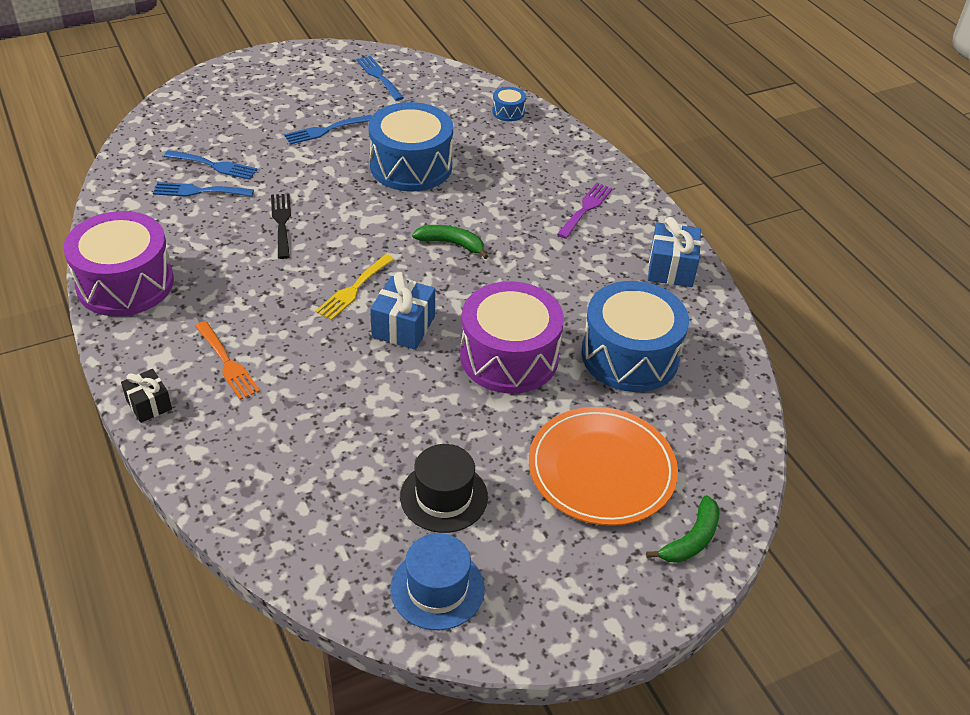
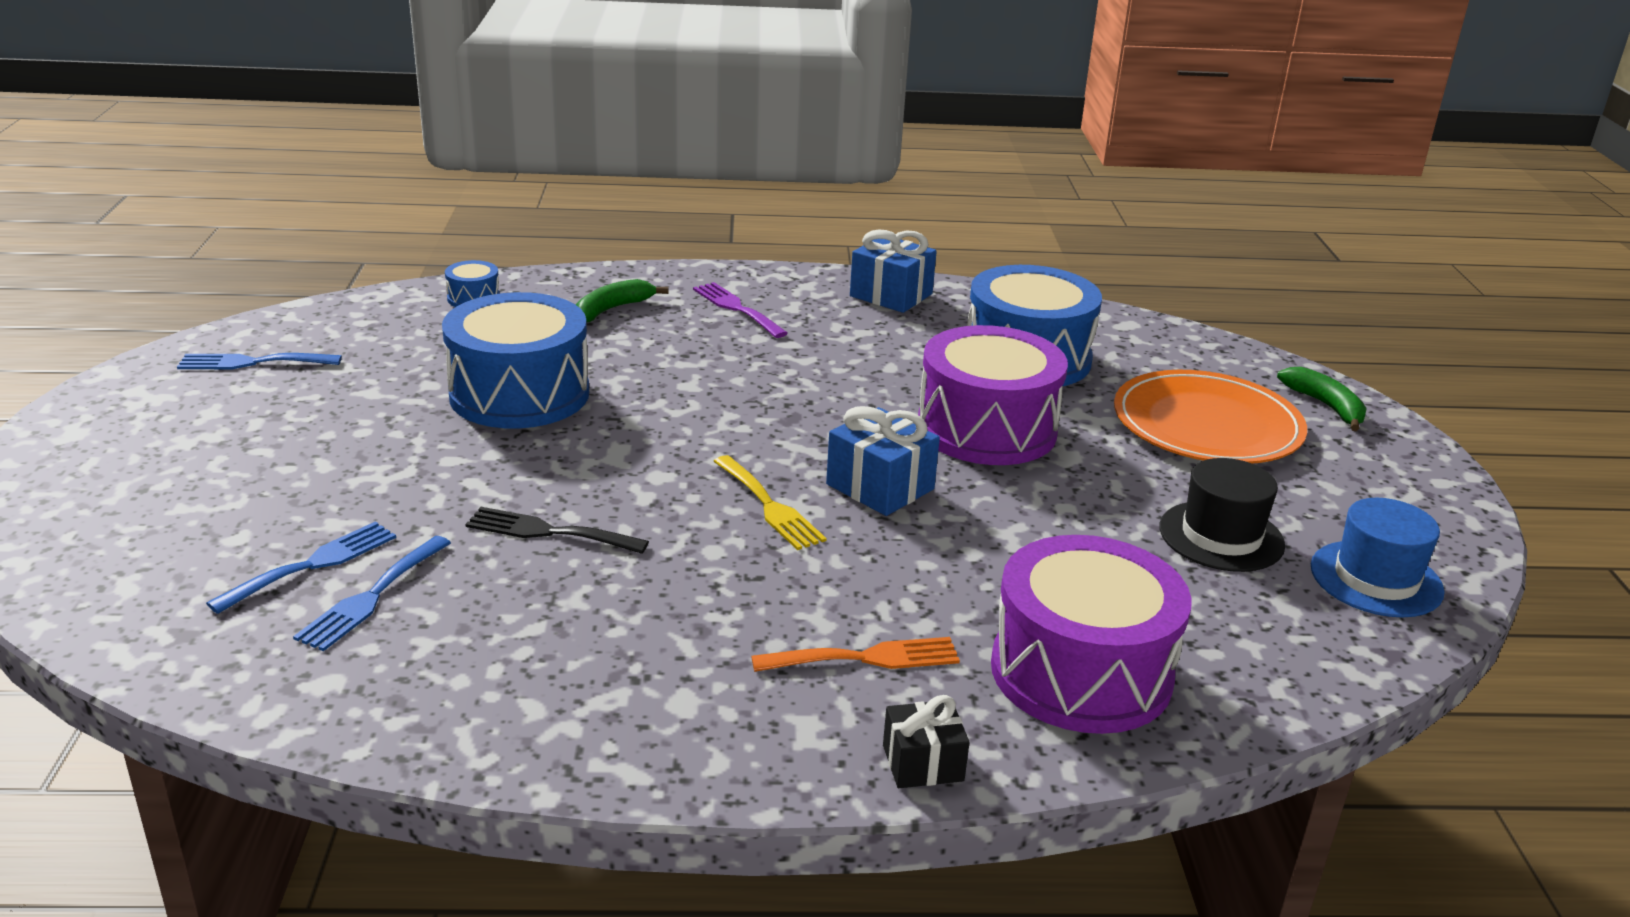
camera: 65 degrees left, 15 degrees down
(125, 283) = (570, 734): purple drum -> purple drum (1081, 672)
(325, 130) = (341, 439): blue fork -> none
(451, 244) = (729, 409): green banana -> green banana (612, 309)

